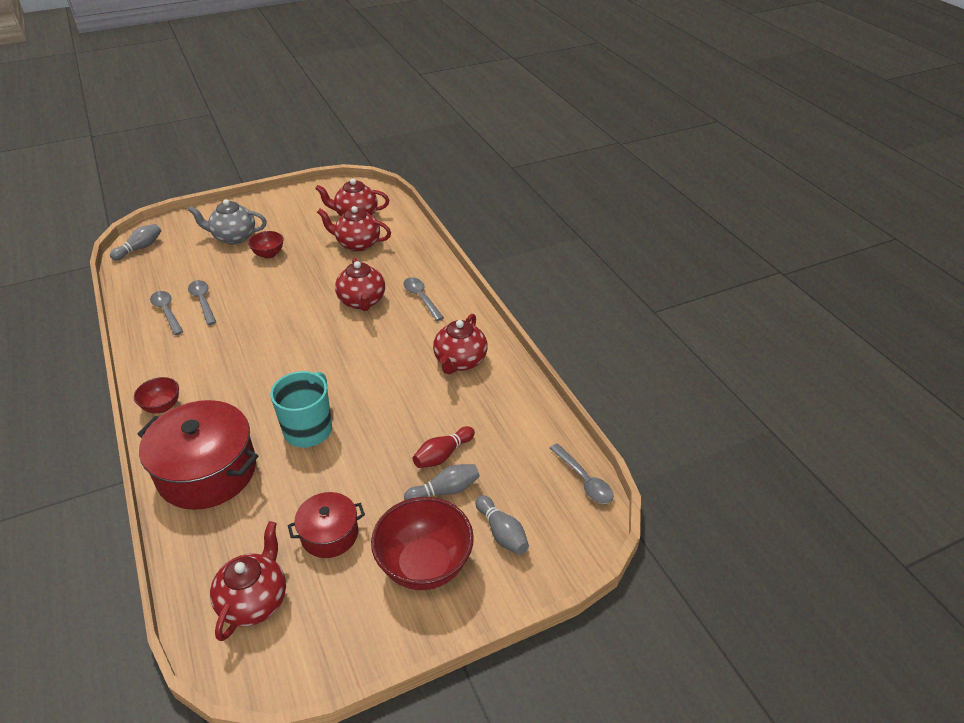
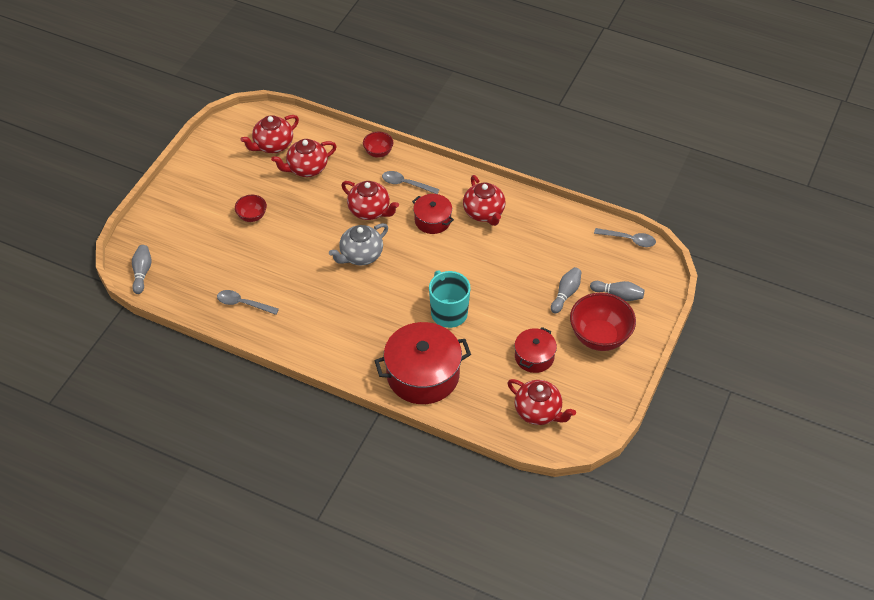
camera: 40 degrees left, 10 degrees up
(162, 406) = (339, 361): red bowl -> red bowl (378, 152)
(203, 301) = (257, 280): grey spoon -> none
(233, 237) = (203, 219): grey teapot -> grey teapot (360, 255)
(255, 600) = (538, 412): red teapot -> red teapot turned 150 degrees clockwise
(404, 340) = (432, 220): none -> red pot
(442, 455) = (541, 276): red bowling pin -> none

